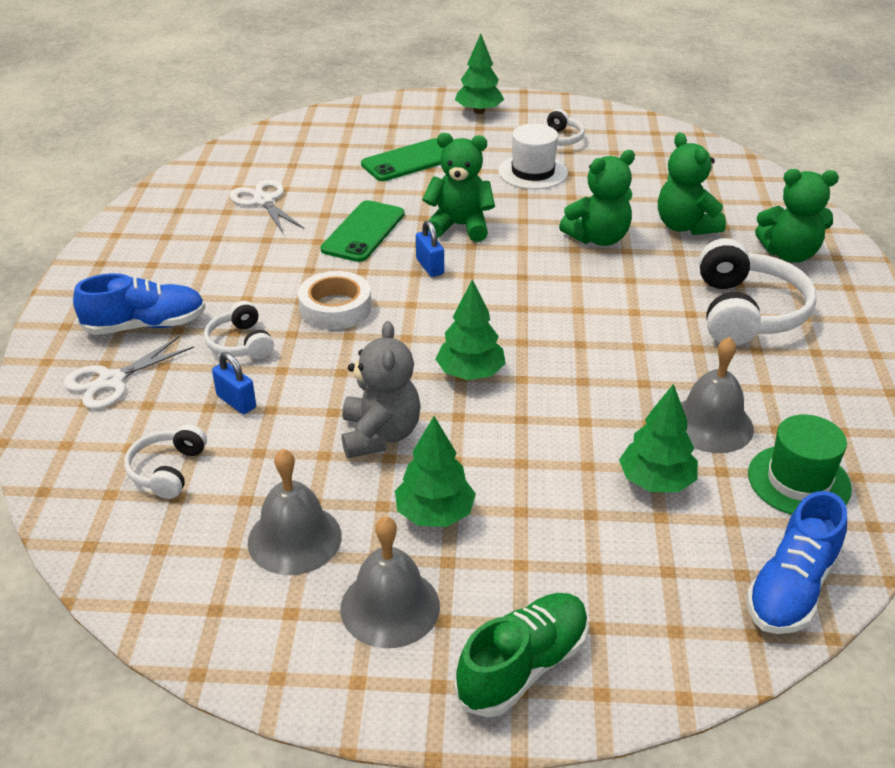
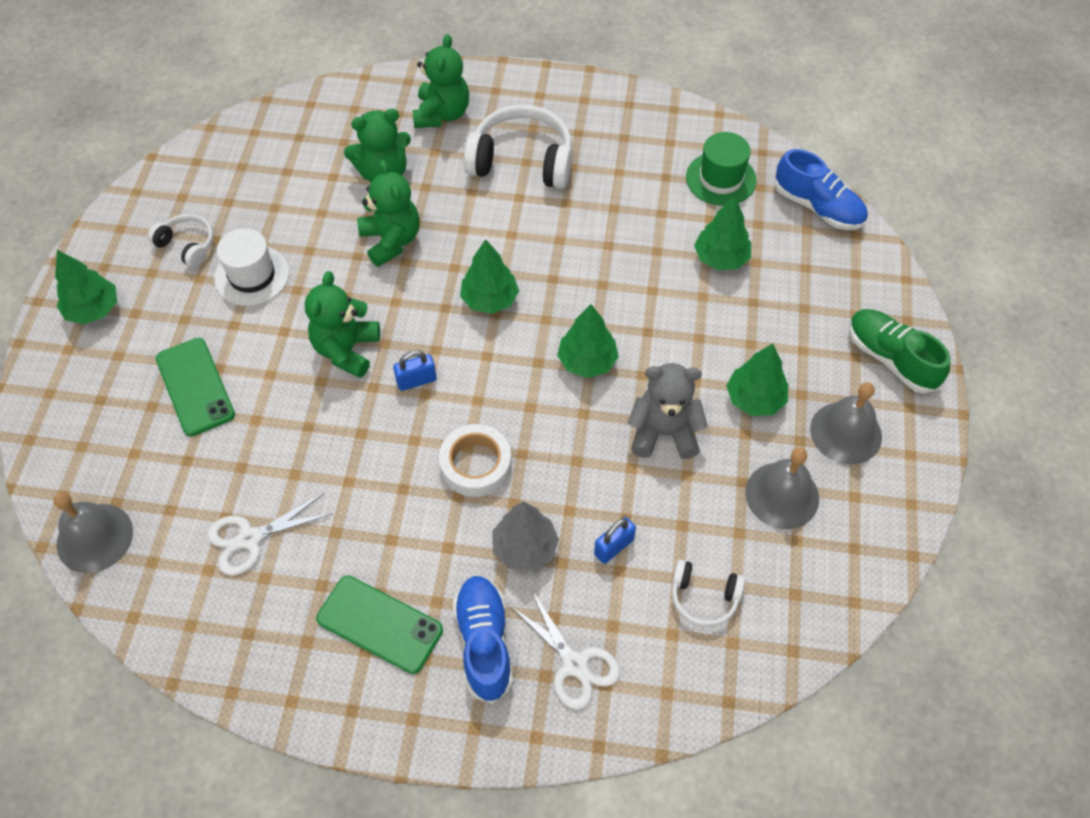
camera: 85 degrees left, 20 degrees up
(240, 343) = (525, 548): white headphones -> grey tree
(363, 232) = (339, 437): green phone -> green phone (379, 624)
(539, 303) = (490, 299): none -> green tree
(711, 424) = (659, 214): grey bell -> grey bell (94, 537)

